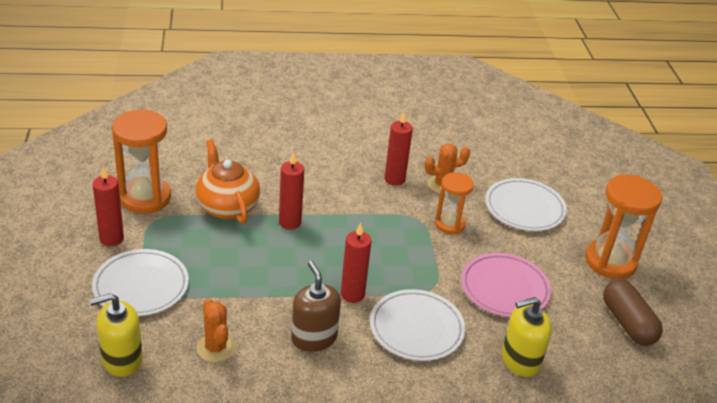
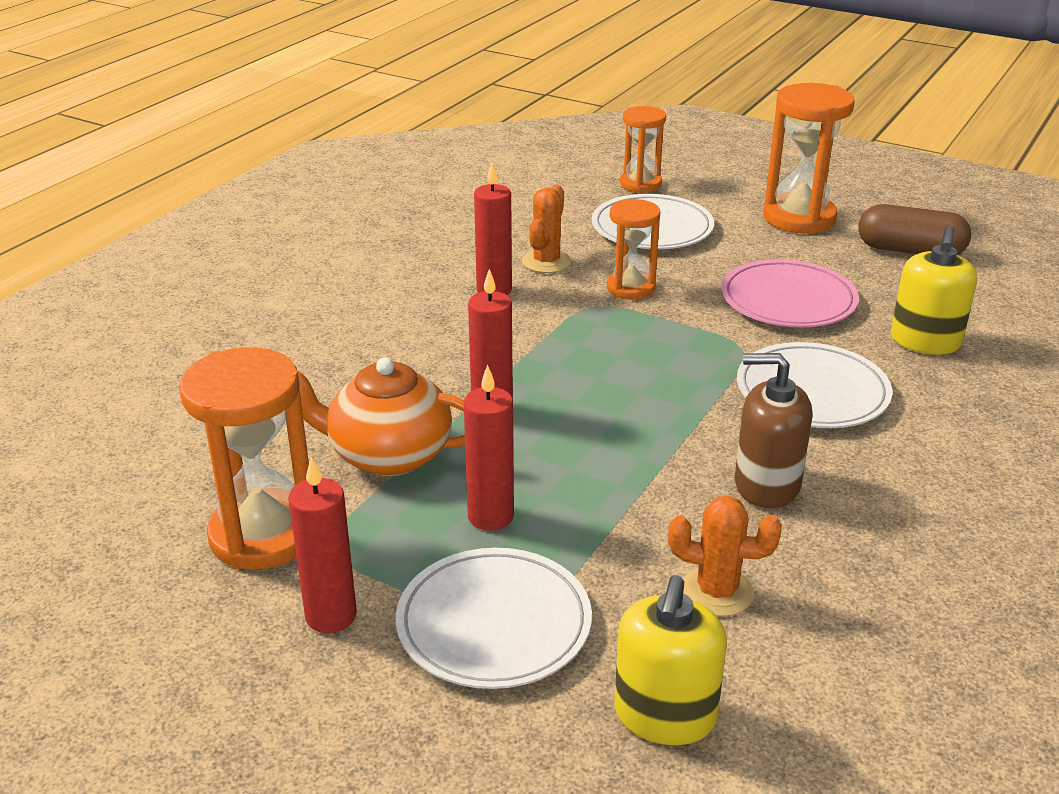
camera: 50 degrees left, 5 degrees down
(352, 294) = (702, 416): red candle -> red candle (490, 516)
(571, 184) = (640, 184): none -> orange hourglass

